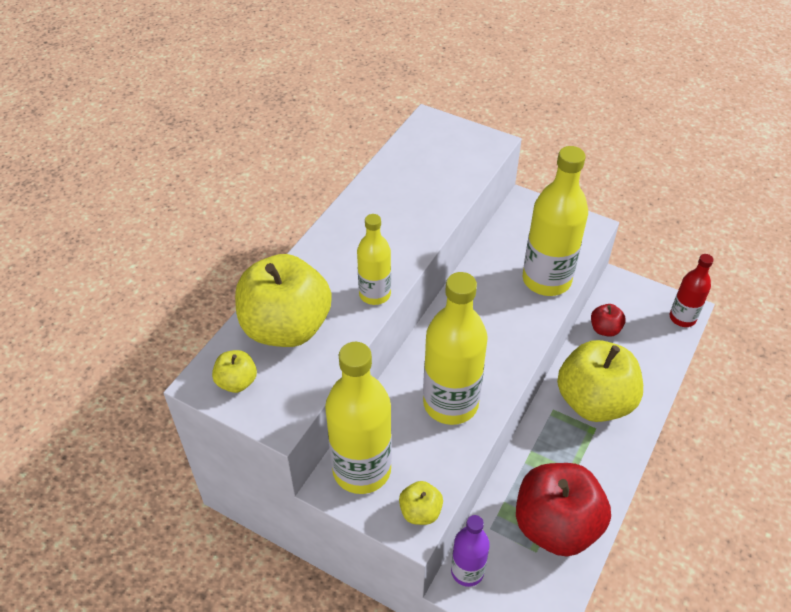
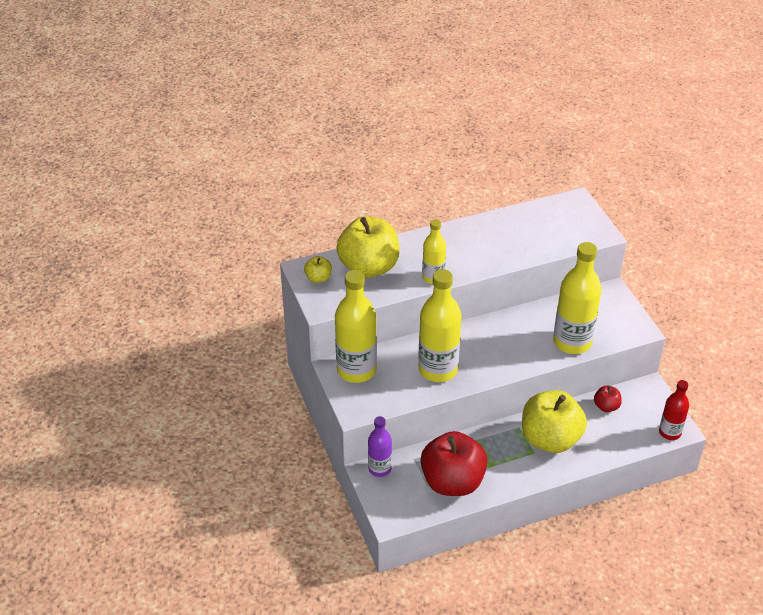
camera: 40 degrees right, 5 degrees down
(420, 512) = (366, 407): yellow apple -> none

